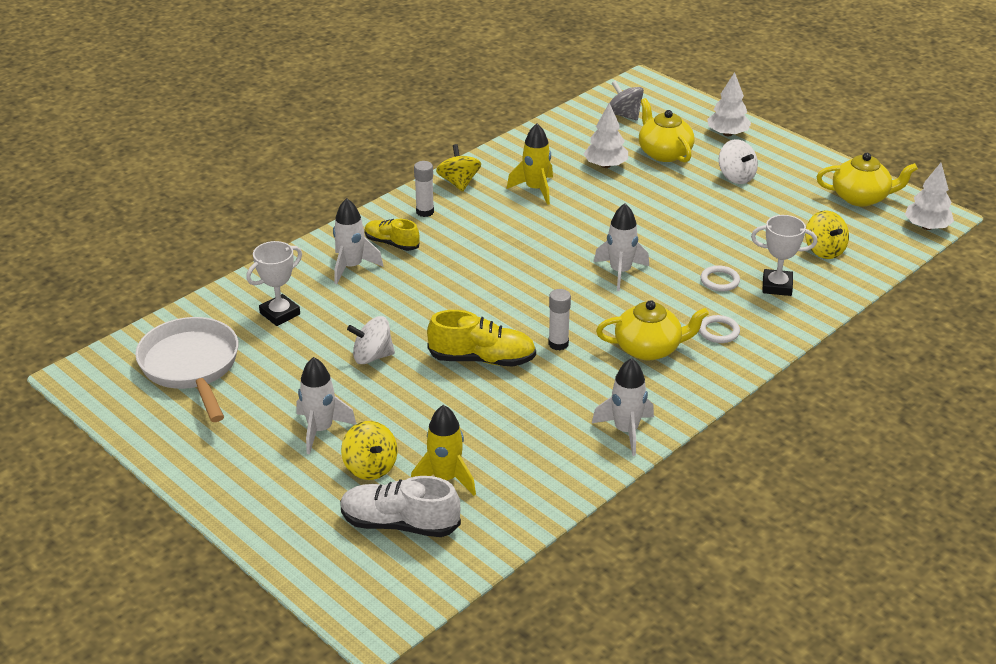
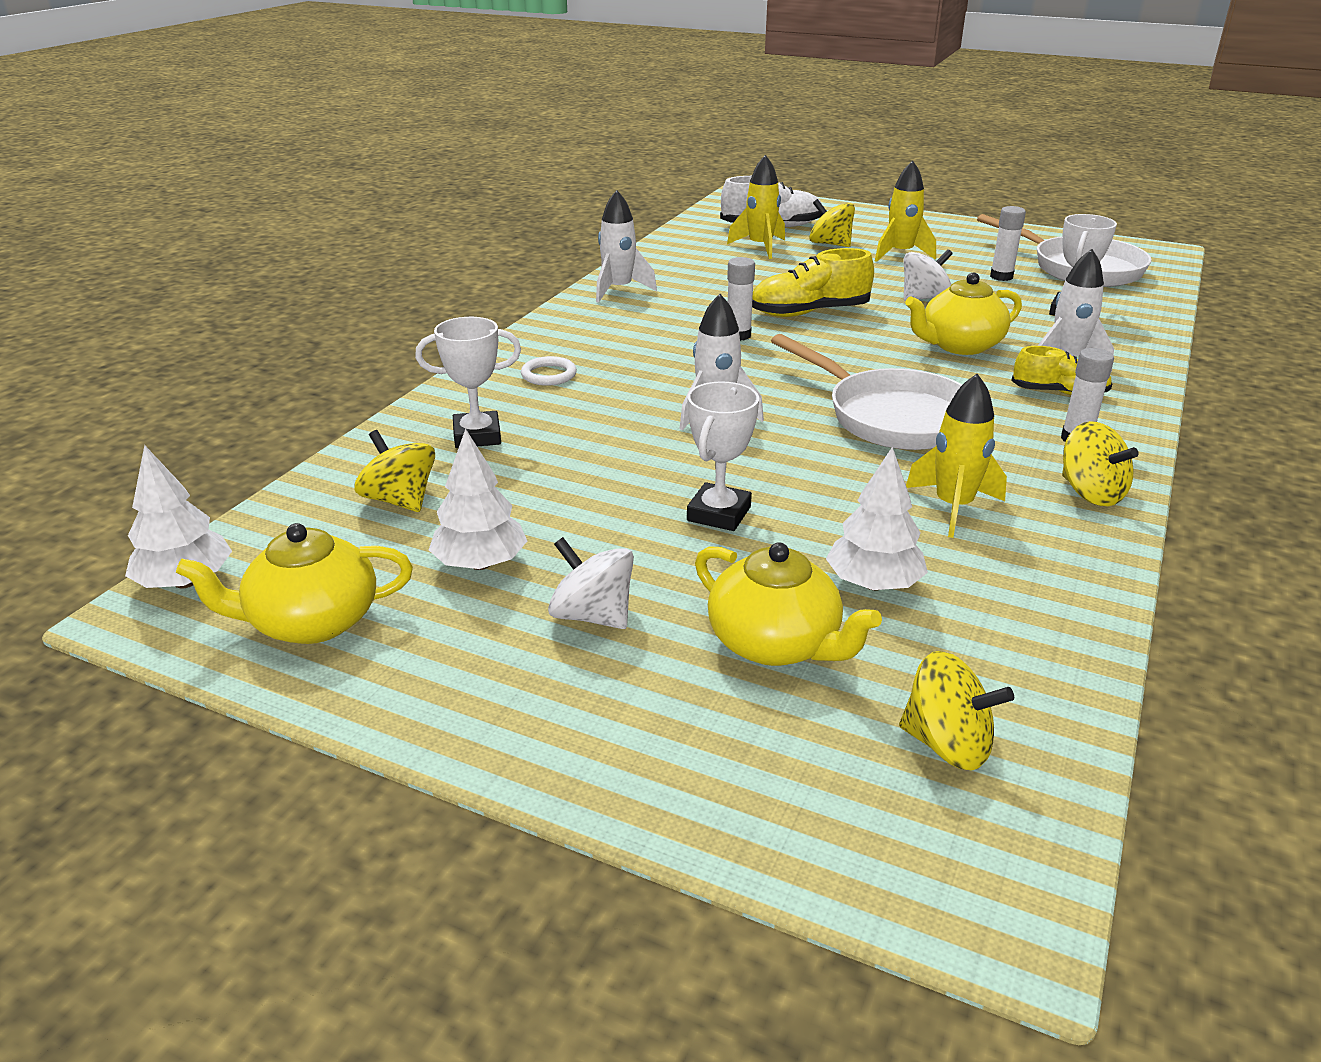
camera: 160 degrees right, 5 degrees down
(273, 371) = (1001, 277): none -> white glue stick
(320, 430) = (900, 254): white rocket -> yellow rocket
(514, 247) = (892, 417): none -> white pan
(624, 115) = (947, 744): grey spinning top -> yellow spinning top
(649, 348) = (629, 347): yellow teapot -> yellow teapot (959, 345)
(656, 209) = (718, 513): none -> white trophy
(719, 281) = (566, 428): white ring -> none
(727, 134) = (652, 744): white tree -> white tree (480, 564)

